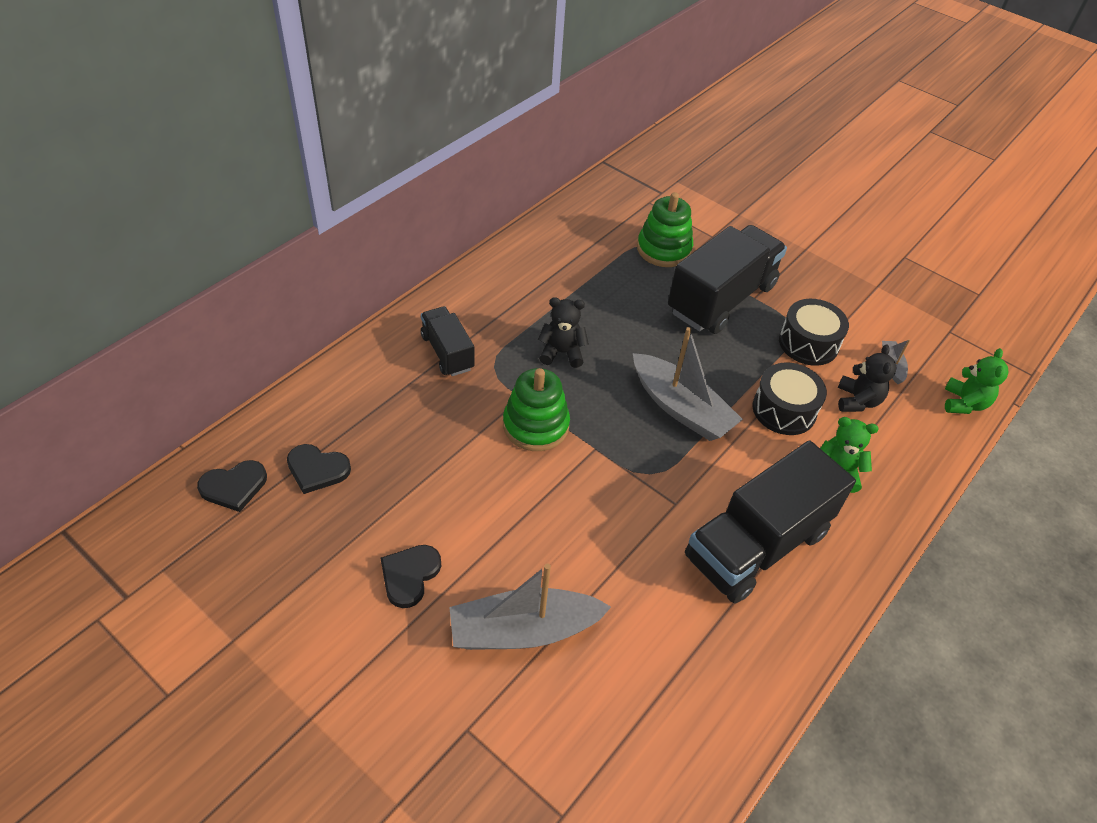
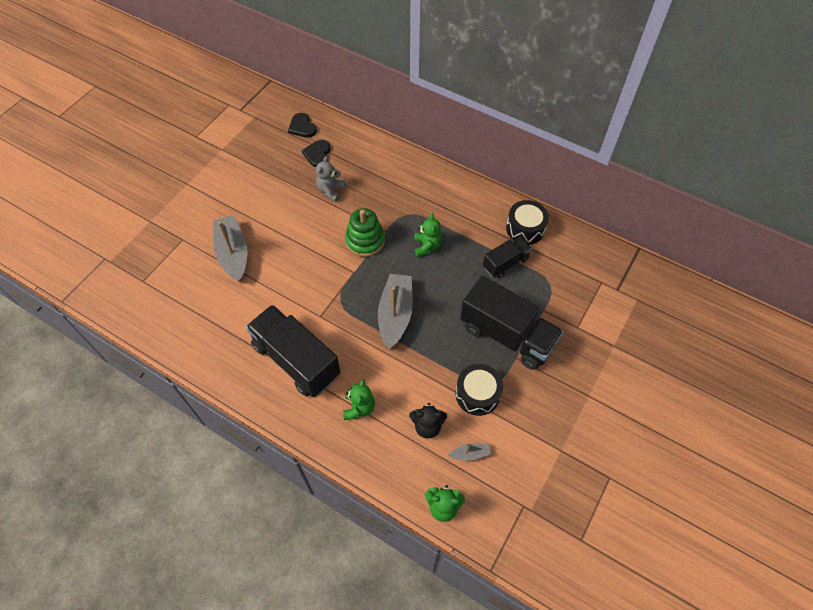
camera: 85 degrees right, 10 degrees up
(409, 575) = (260, 203): black heart -> none
(414, 459) = (330, 191): none -> grey teddy bear
(447, 352) = (412, 191): black truck -> black truck (505, 263)
(562, 353) = (427, 246): black teddy bear -> green teddy bear
(664, 249) = (549, 295): green stacking toy -> none
(681, 408) = (395, 315): grey boat -> grey boat turned 150 degrees clockwise
(784, 410) = (407, 376): black drum -> black drum (525, 229)

